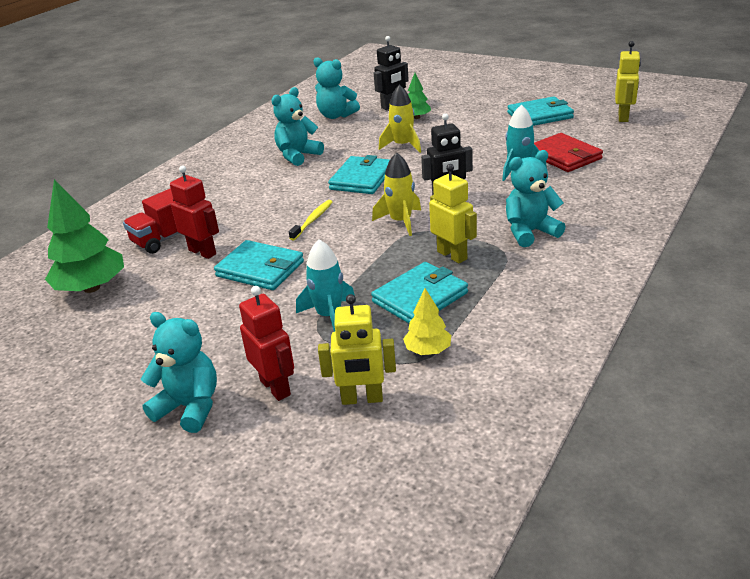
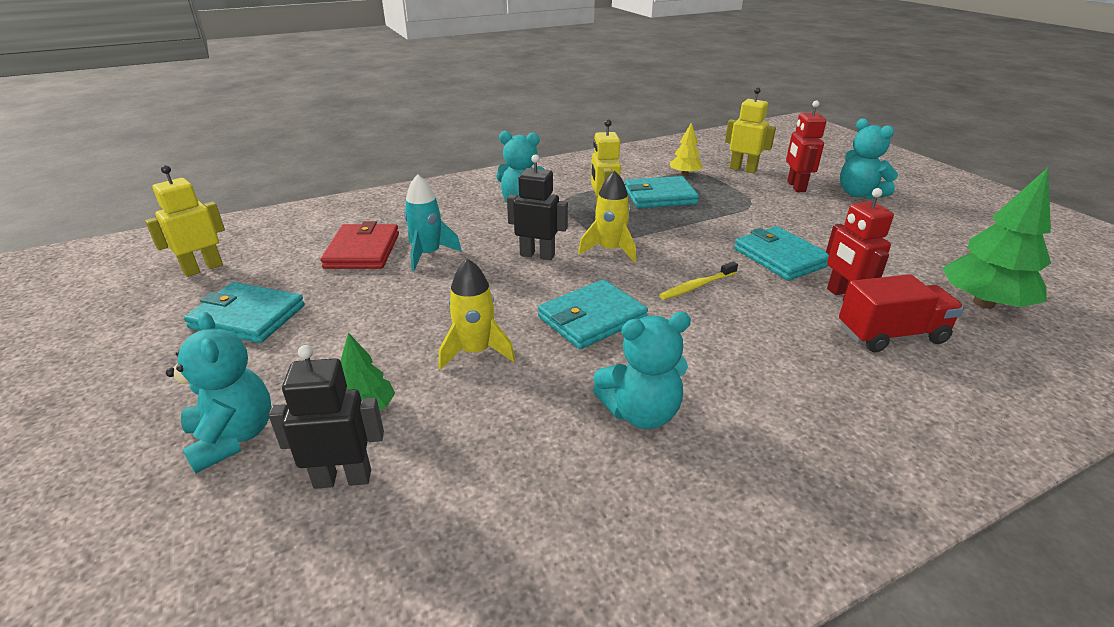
camera: 150 degrees left, 0 degrees up
(329, 316) = (736, 207): turquoise rocket -> none
(336, 115) = (469, 515): turquoise teddy bear -> turquoise teddy bear (233, 437)

